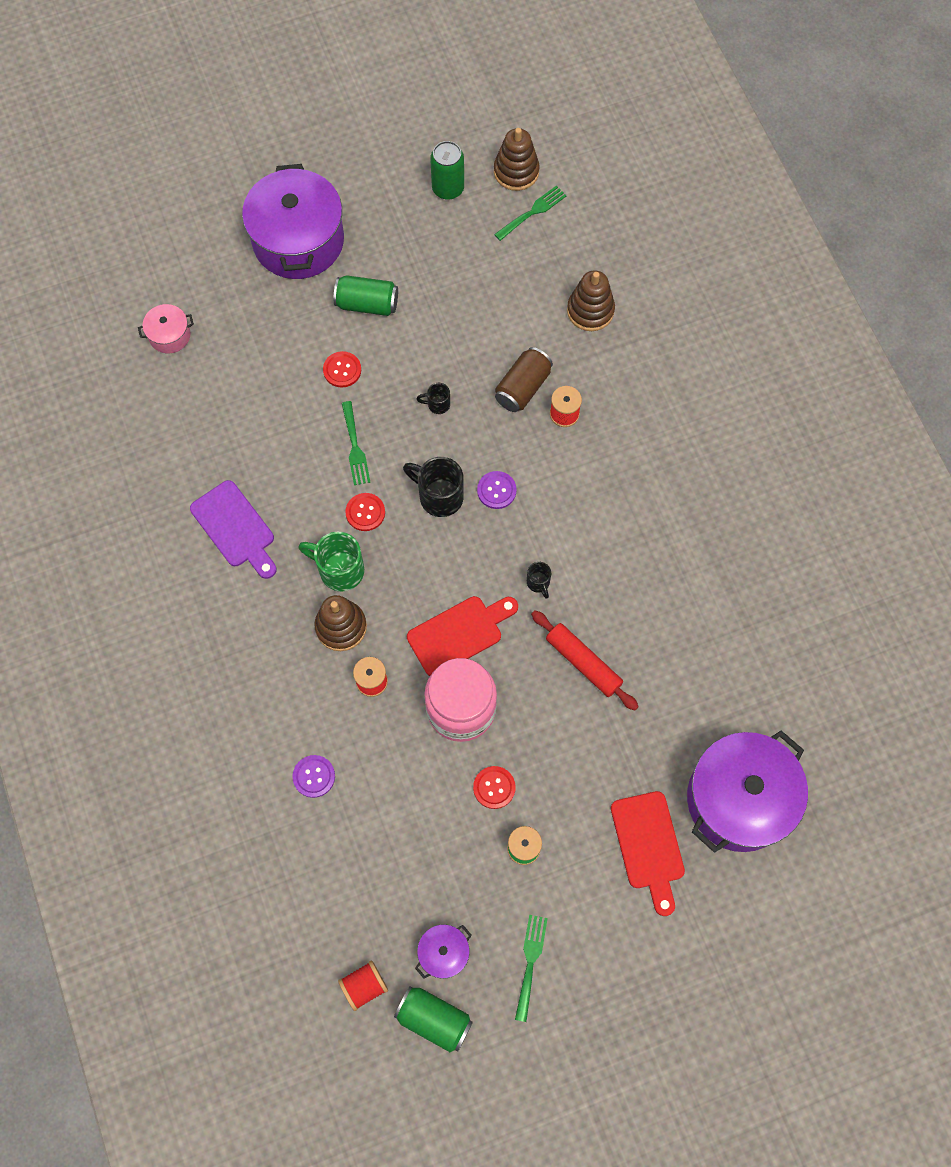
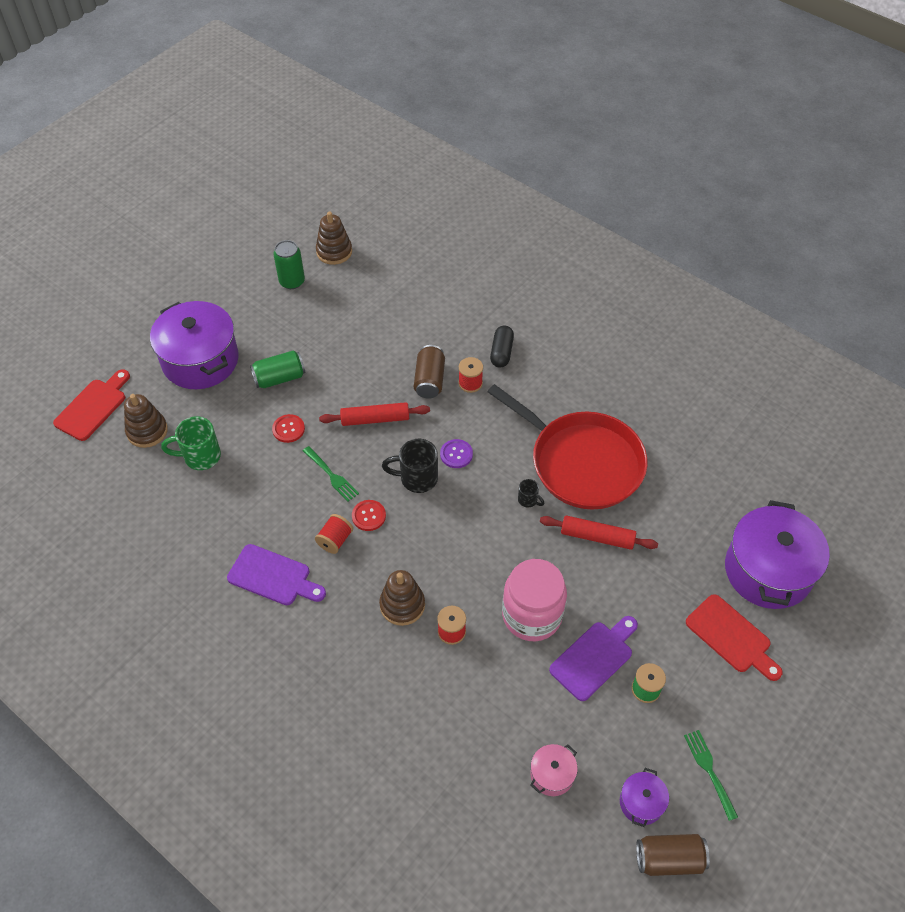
camera: 30 degrees left, 15 degrees down
(169, 335) = (136, 467): pink pot -> pink pot (552, 774)
(314, 776) = (452, 726): purple button -> none
(339, 570) = (375, 565): green mug -> green mug (200, 456)
(364, 986) = (598, 866): red spool -> red spool (335, 540)
(434, 1019) = (669, 859): green can -> brown can
(437, 404) = (375, 419): black mug -> red rolling pin
(459, 633) = (495, 563): red cutting board -> red cutting board (93, 407)
(494, 787) = (594, 658): red button -> purple cutting board
(532, 212) = (362, 271): green fork -> none
(590, 311) = (444, 312): brown stacking toy -> brown stacking toy (147, 431)
(622, 393) = (501, 352): none -> black capsule
(623, 570) = (581, 462): none -> red pan

